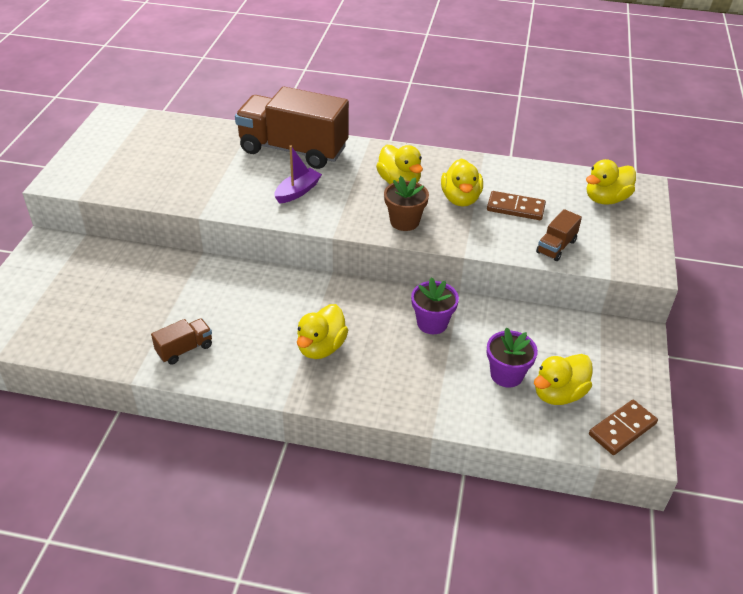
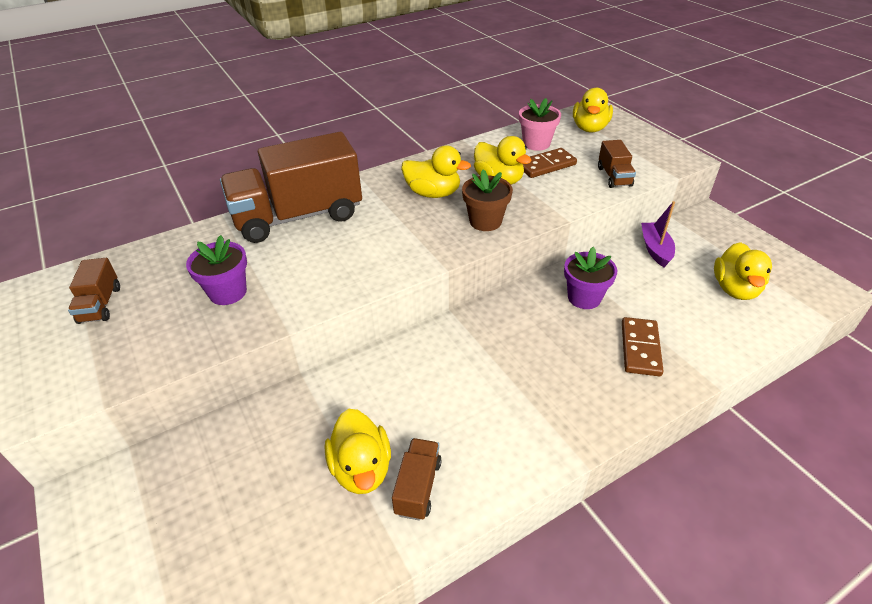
camera: 40 degrees left, 0 degrees up
(132, 144) = (100, 304): none -> brown truck
(297, 191) = (357, 250): purple boat -> purple boat (655, 249)
(321, 347) = (536, 382): yellow duck -> yellow duck (361, 469)
(506, 375) = (687, 300): purple flower pot -> purple flower pot (228, 292)
(537, 187) = (536, 143): none -> pink flower pot
(622, 429) = (801, 285): brown domino -> brown domino (640, 348)

